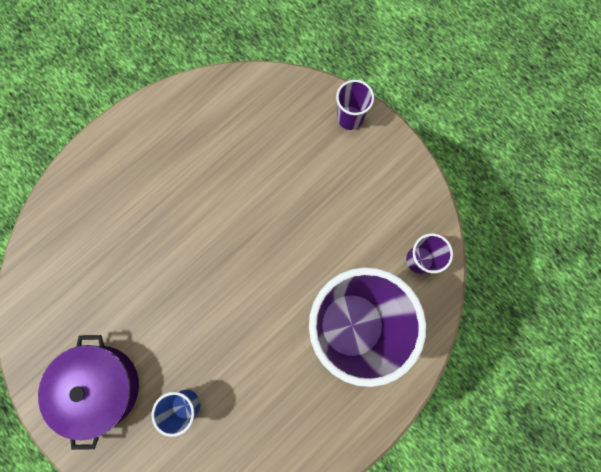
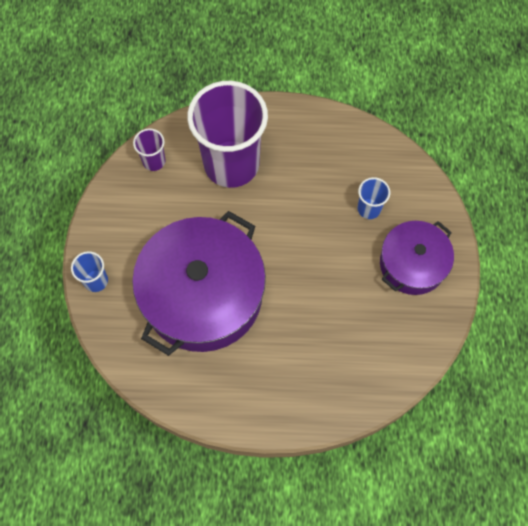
camera: 135 degrees left, 10 degrees down
(254, 186) = (203, 295): none -> purple pot
(350, 118) = (96, 281): purple cup -> blue cup

